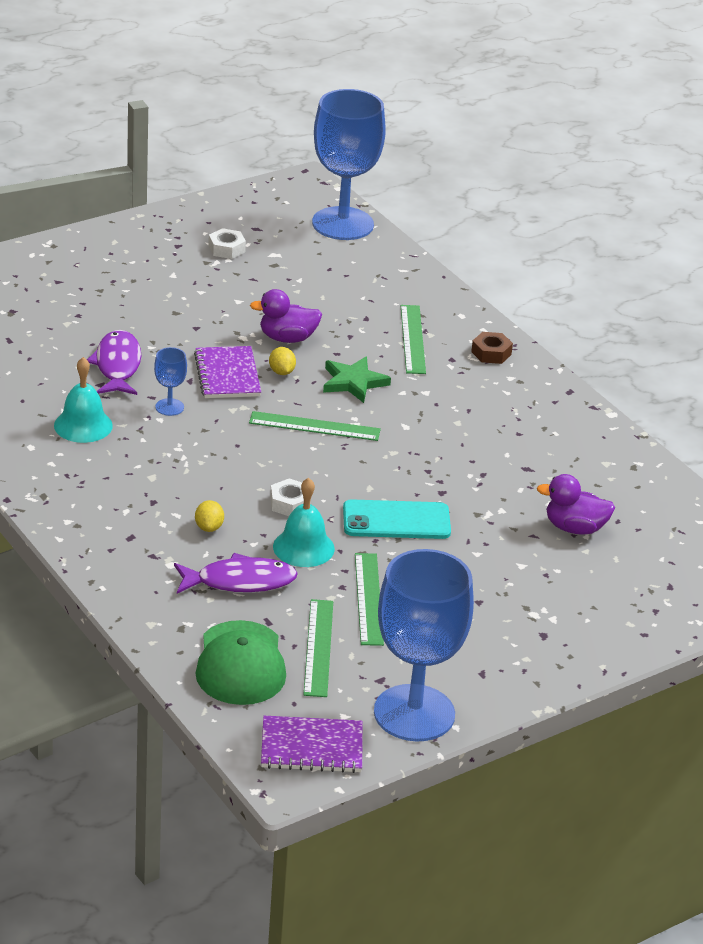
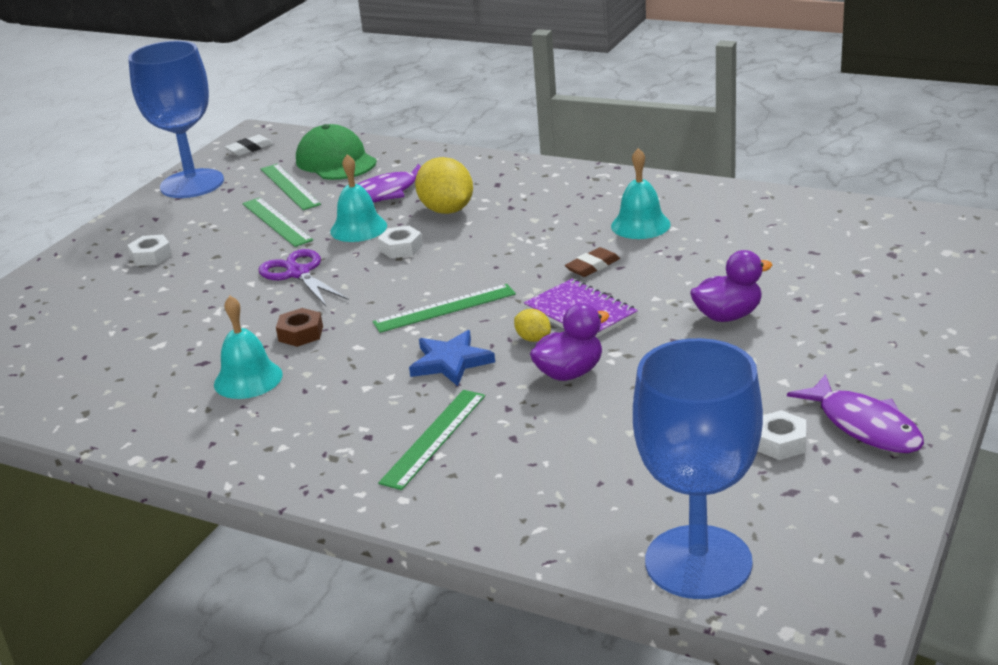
camera: 155 degrees right, 5 degrees down
(117, 365) = (688, 275): purple fish -> purple fish (864, 426)
(169, 407) = (592, 266): blue goblet -> brown eraser
(209, 527) = (447, 210): yellow lemon -> yellow lemon, size x2.03
(311, 747) = (249, 149): purple notebook -> white eraser
(353, 382) = (450, 362): green star -> blue star
(396, 520) = (298, 273): turquoise phone -> purple scissors
(413, 339) = (434, 438): green ruler -> green ruler turned 60 degrees clockwise
(491, 353) = (326, 465): brown nut -> brown nut (300, 333)
(502, 437) = (248, 379): none -> turquoise bell
(512, 614) = (151, 256): none -> white nut
(575, 528) = (125, 333): purple duck -> purple duck (728, 316)

